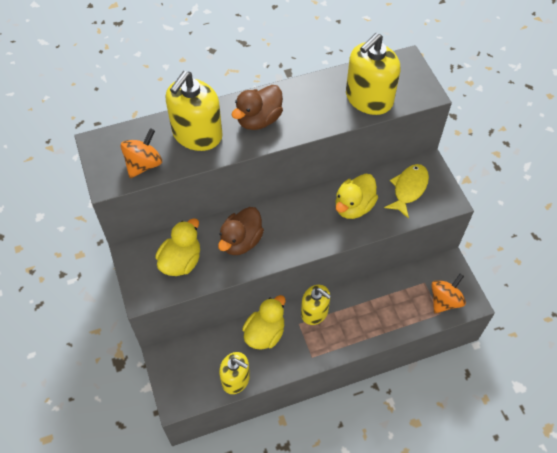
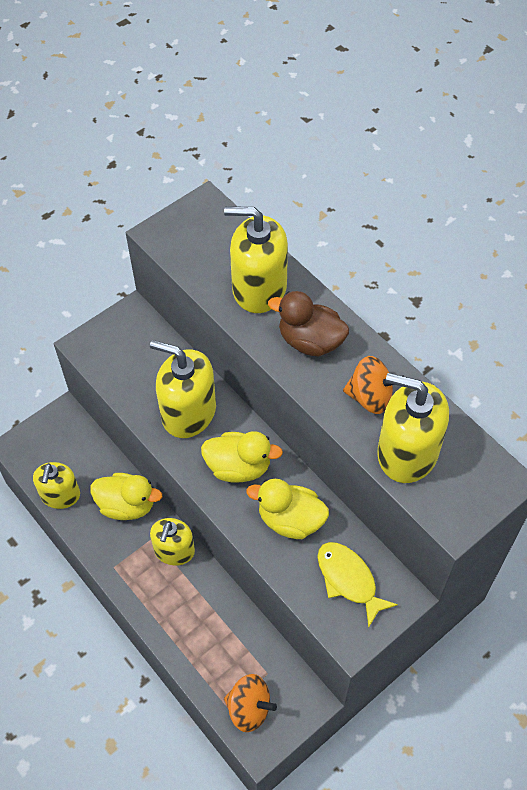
camera: 70 degrees right, 0 degrees up
(144, 164) = (194, 255): orange spinning top -> orange spinning top (370, 397)
(181, 261) = (139, 363): yellow duck -> yellow duck (239, 467)
(241, 241) = (188, 412): brown duck -> yellow soap dispenser
(408, 189) = (349, 580): yellow fish -> yellow fish turned 135 degrees counterclockwise

